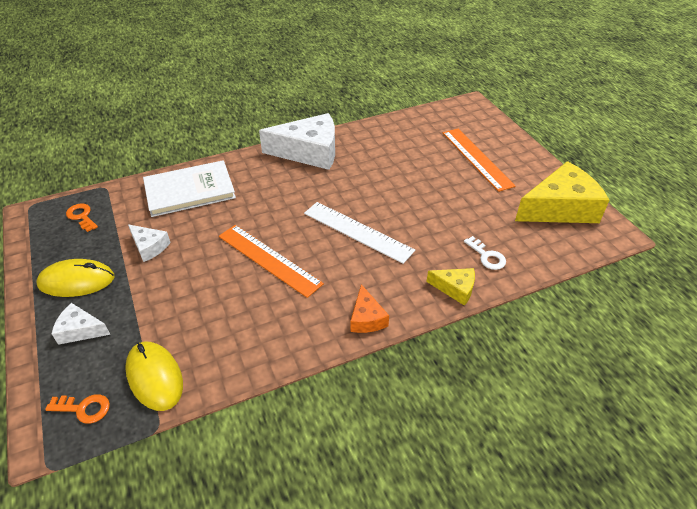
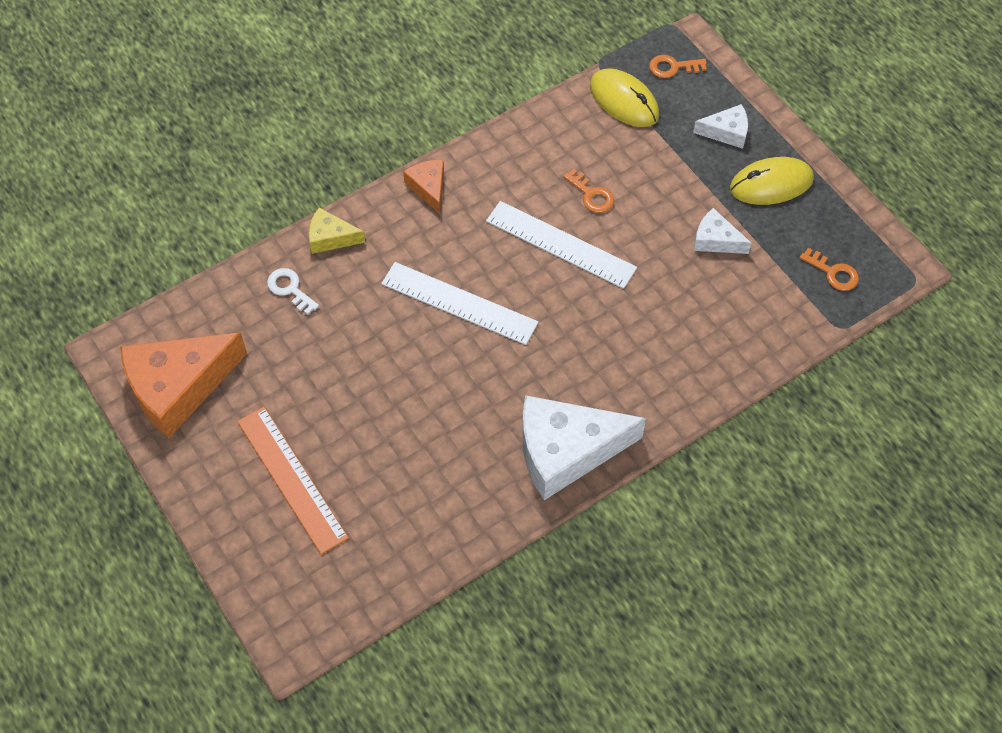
camera: 170 degrees right, 15 degrees up
(189, 190) = (714, 340): white book -> none
(228, 292) = (591, 195): none -> orange key
(268, 259) = (560, 244): orange ruler -> white ruler
(560, 208) = (178, 387): yellow cheese -> orange cheese

